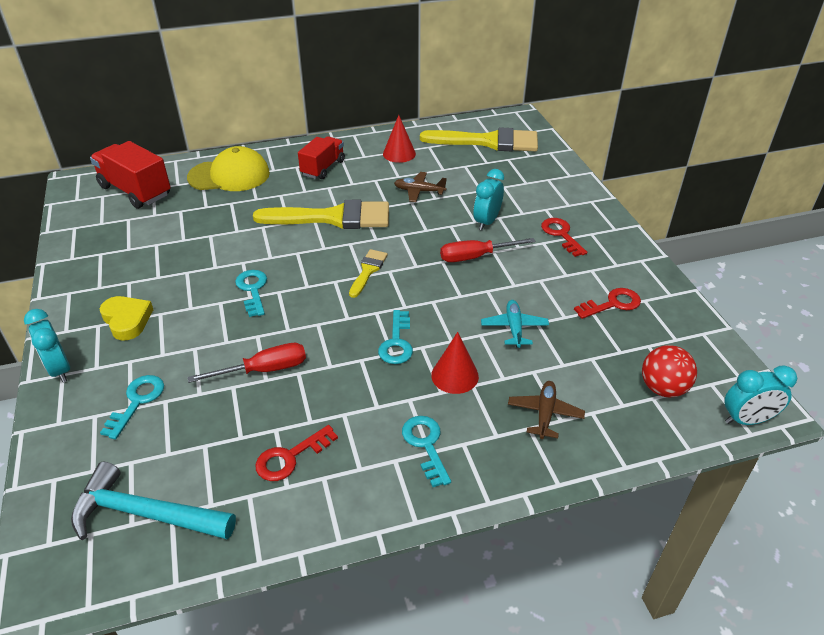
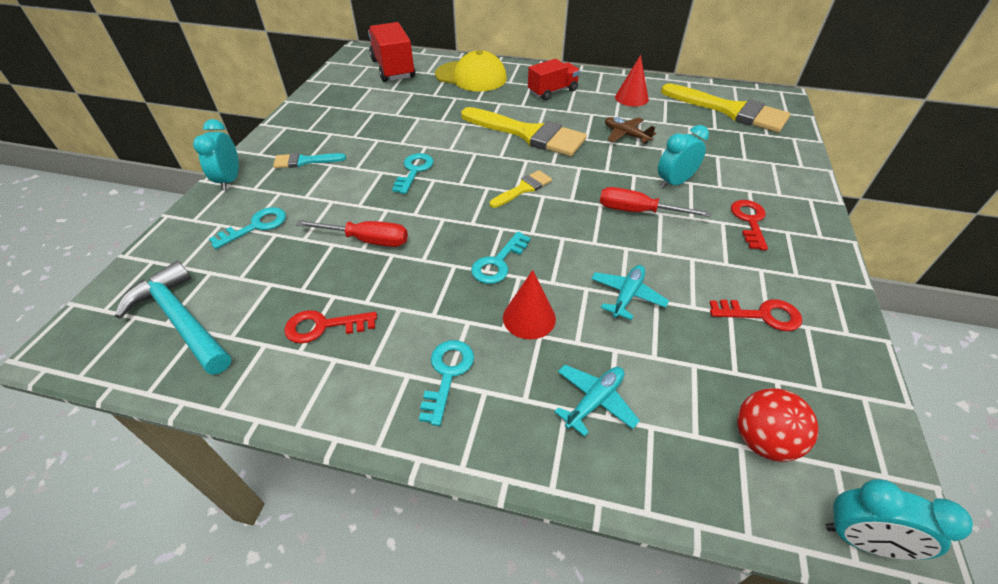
camera: 30 degrees right, 5 degrees up
(127, 320) = (304, 161): yellow heart -> turquoise brush
(545, 413) = (594, 401): brown plane -> turquoise plane

